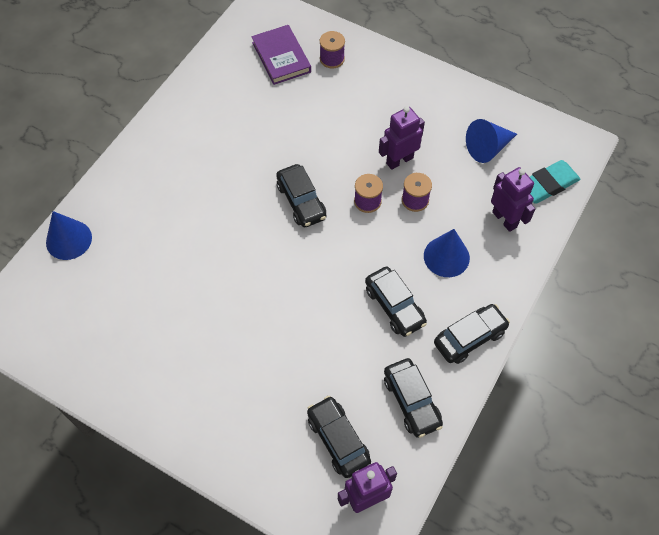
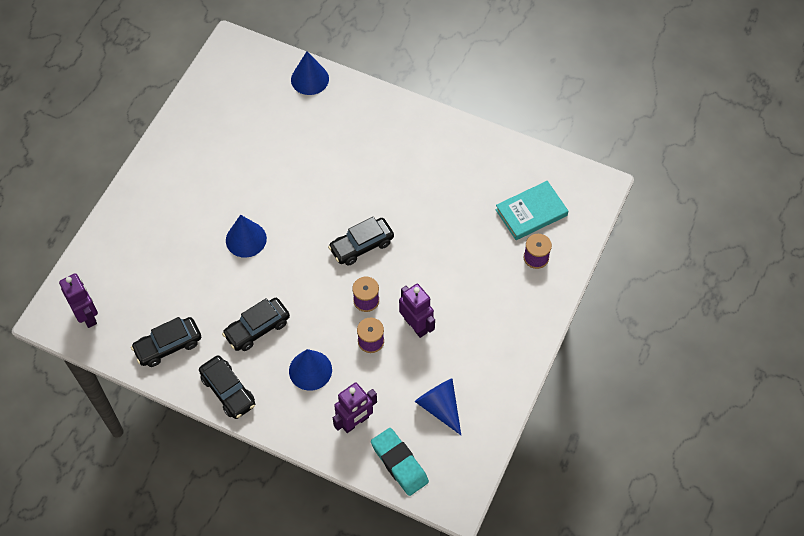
camera: 85 degrees right, 0 degrees up
(279, 314) = (246, 239): none -> blue cone
(281, 57) = (531, 212): purple book -> turquoise book
(338, 440) = (135, 292): black car -> none

